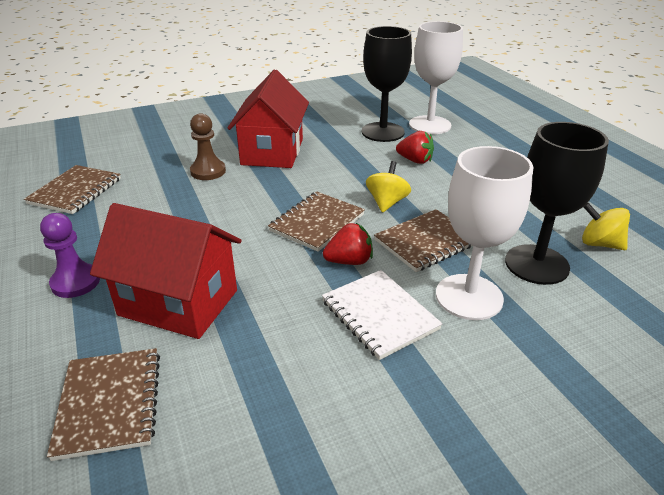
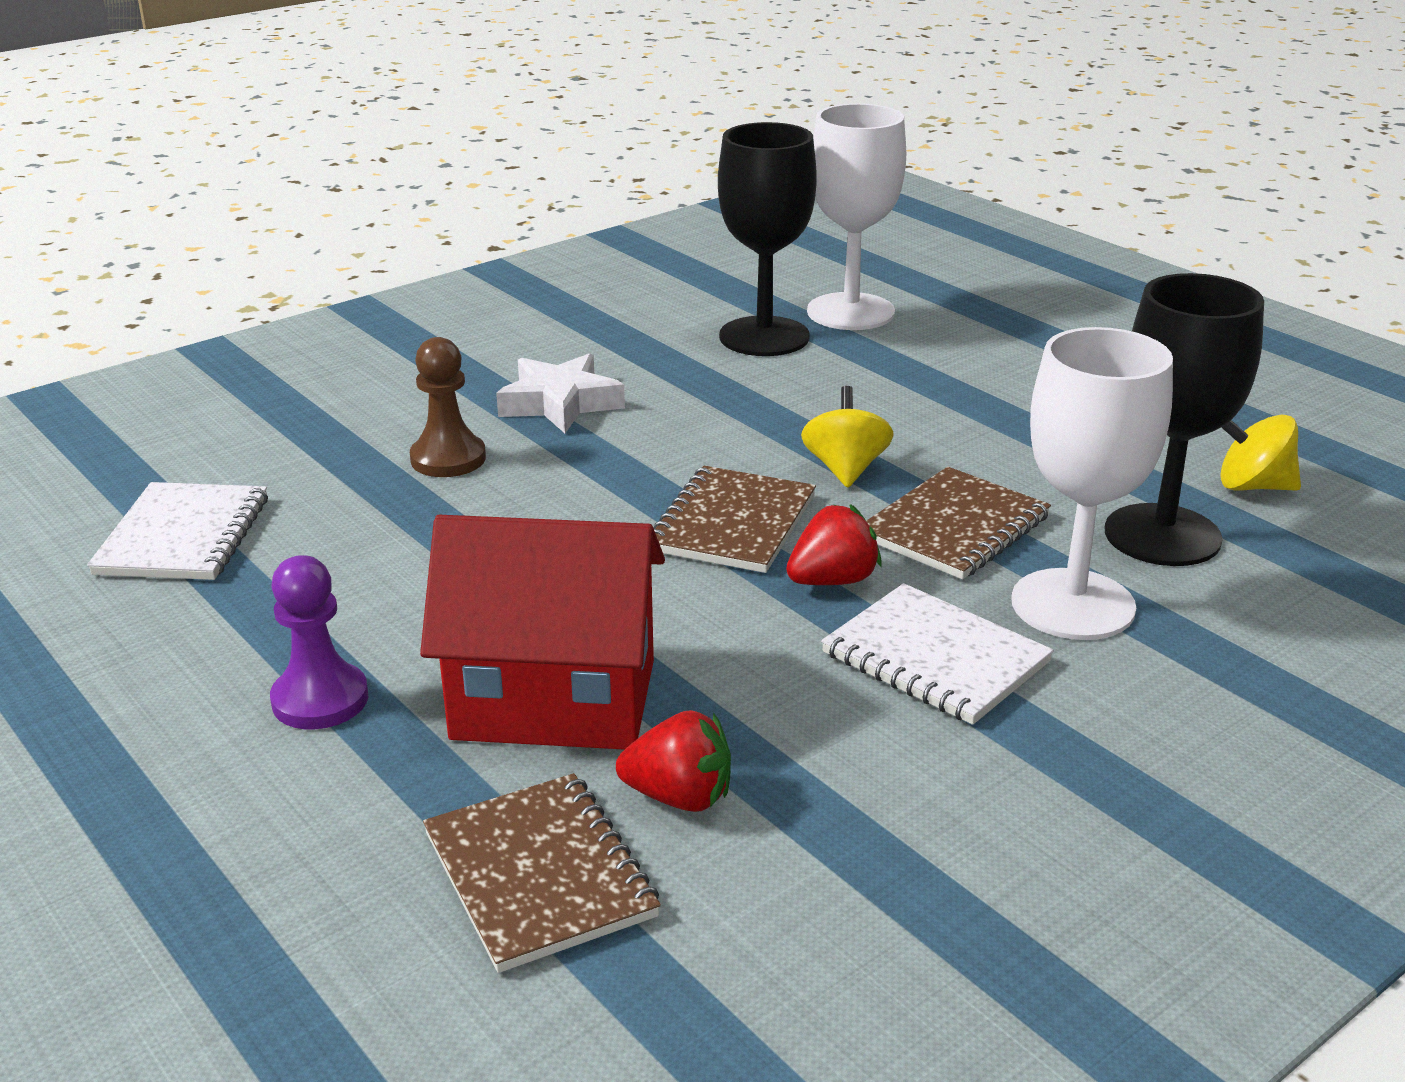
camera: 15 degrees left, 5 degrees down
(75, 191) = (183, 536): brown notebook -> white notebook
(272, 152) = (560, 403): red house -> white star
(415, 160) = (858, 384): red strawberry -> red strawberry (679, 797)

